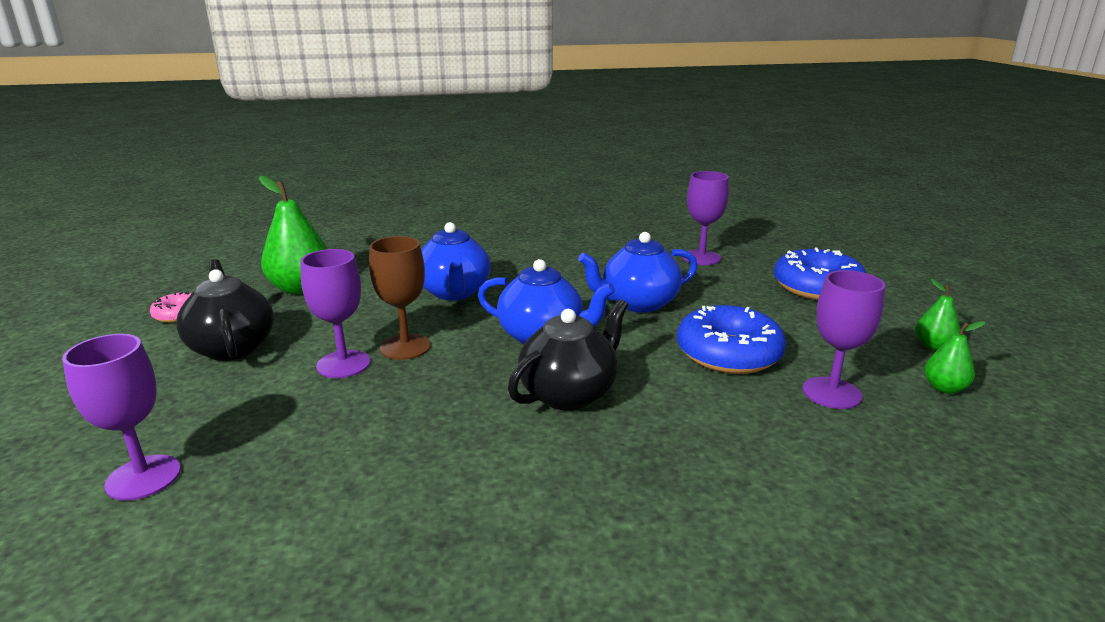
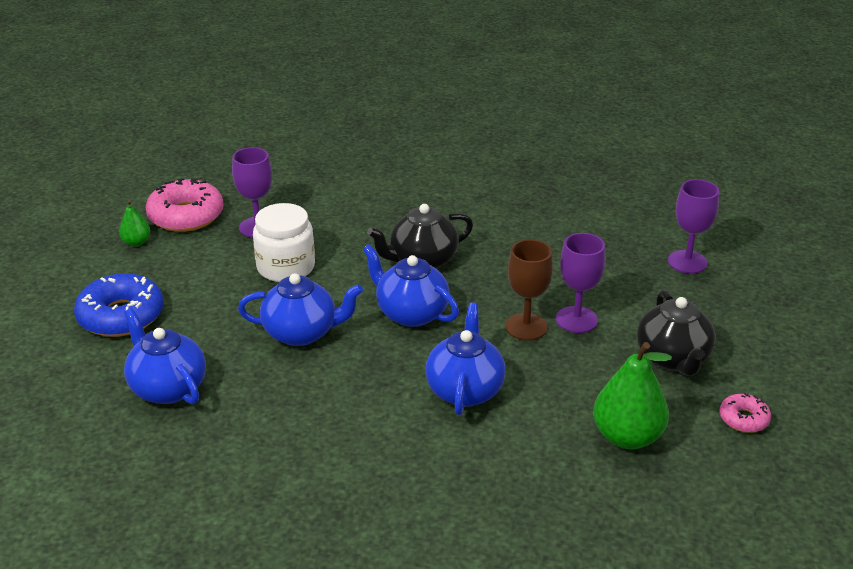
camera: 160 degrees left, 10 degrees up
(701, 258) = (167, 388): purple goblet -> blue teapot
(728, 353) = (286, 267): blue donut -> white jar
(944, 388) = (186, 216): green pear -> pink donut

